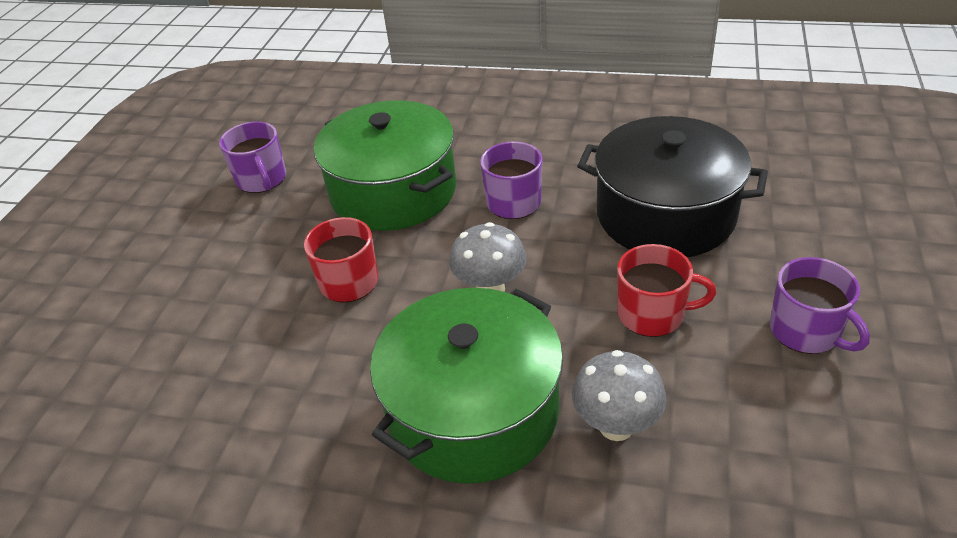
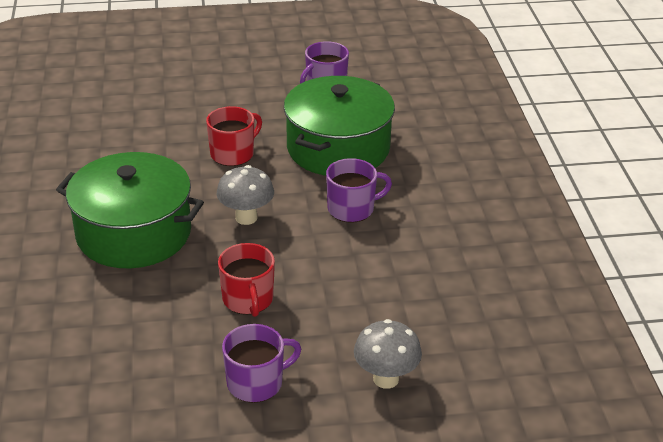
camera: 65 degrees right, 5 degrees down
(616, 426) = (137, 296): grey mushroom -> grey mushroom (386, 379)
(665, 214) = (370, 292): black pot -> none
(806, 331) = (256, 382): purple mug -> purple mug turned 150 degrees counterclockwise

